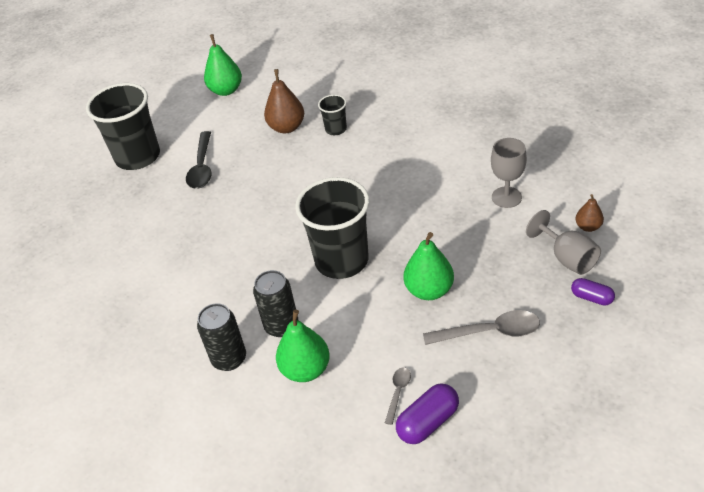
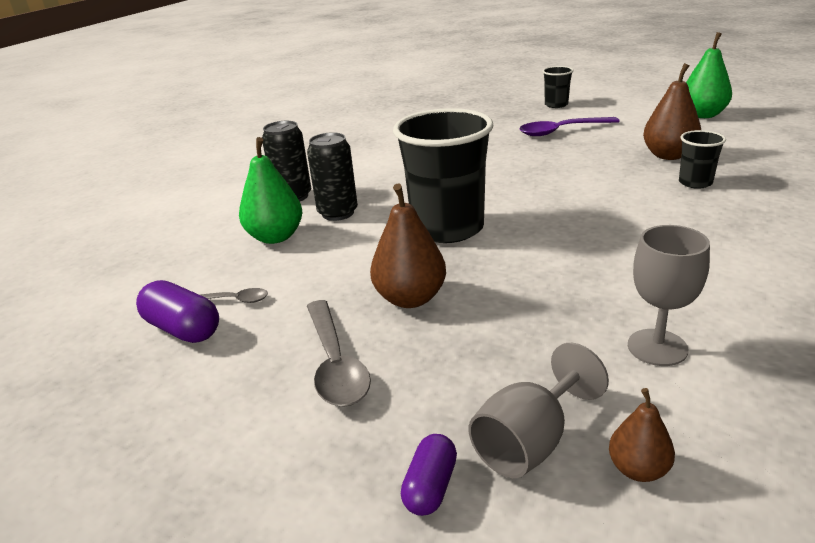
camera: 75 degrees right, 15 degrees down
(138, 157) = (556, 105): black cup -> black cup, size x0.47
(202, 167) = (561, 131): black spoon -> purple spoon
(429, 290) = (410, 298): green pear -> brown pear

